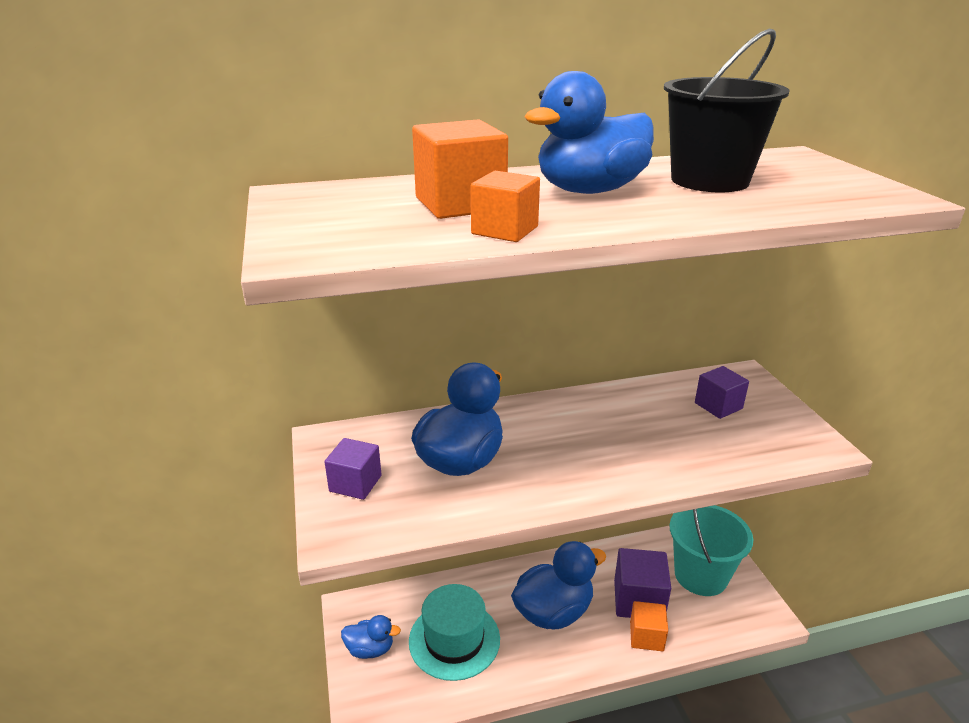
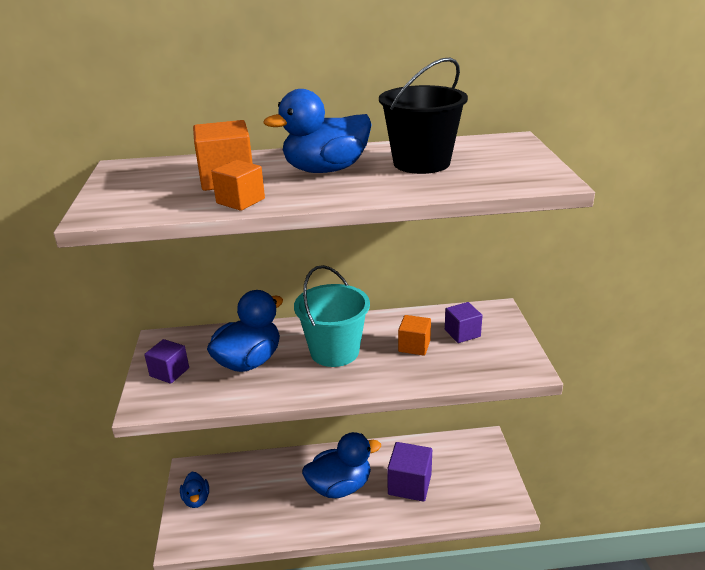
camera: 10 degrees right, 0 degrees up
(370, 649) = (196, 499): blue duck -> blue duck turned 60 degrees clockwise
(454, 639) = (259, 499): turquoise hat -> none
(646, 636) = (406, 511): orange cube -> orange cube (414, 346)
(700, 575) = (466, 470): turquoise bucket -> turquoise bucket (334, 351)

